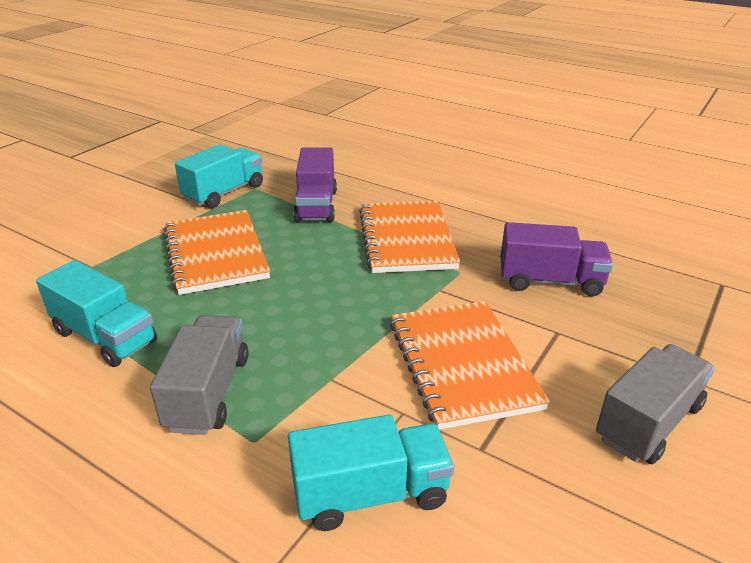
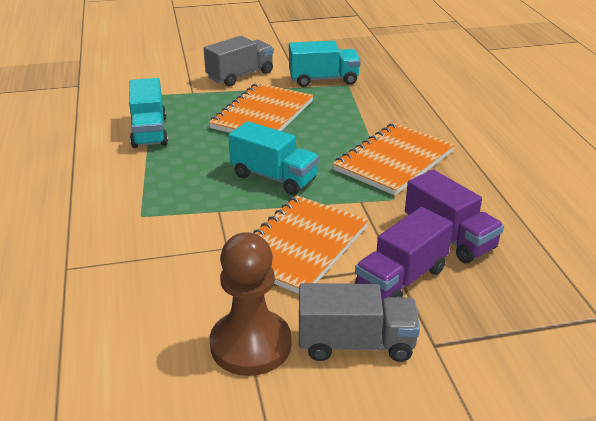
camera: 45 degrees right, 0 degrees up
(208, 392) = (154, 183): grey truck -> grey truck (240, 75)
(316, 206) = (368, 113): purple truck -> purple truck (401, 279)
(370, 494) = (153, 269): turquoise truck -> turquoise truck (274, 177)
(587, 496) = (251, 345): none -> brown pawn

